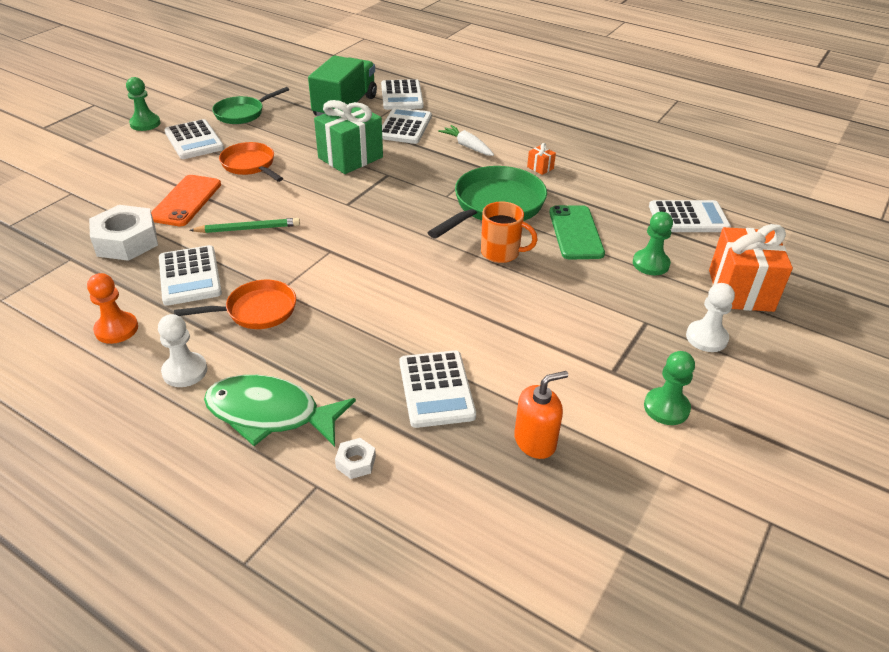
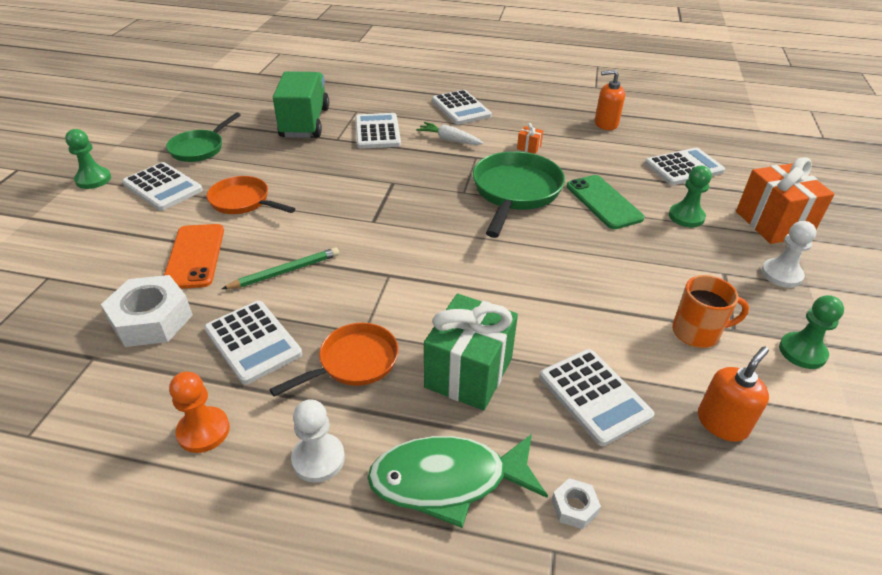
camera: 20 degrees left, 0 degrees up
(350, 157) = (344, 173): green gift -> green gift (468, 373)
(401, 96) = (354, 102): white calculator -> white calculator (460, 108)
(501, 253) = (553, 237): orange mug -> orange mug (697, 333)
(638, 160) = (605, 124): none -> orange soap dispenser

